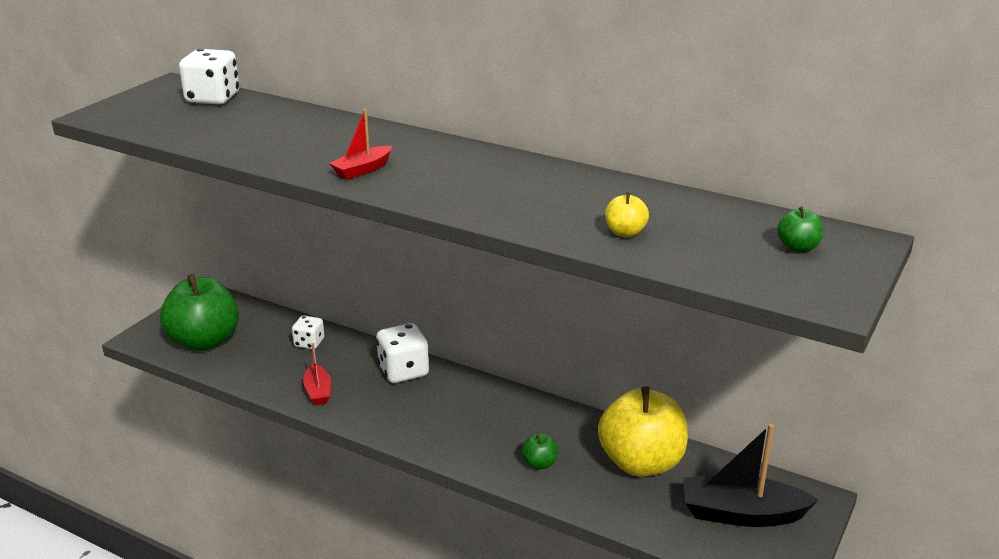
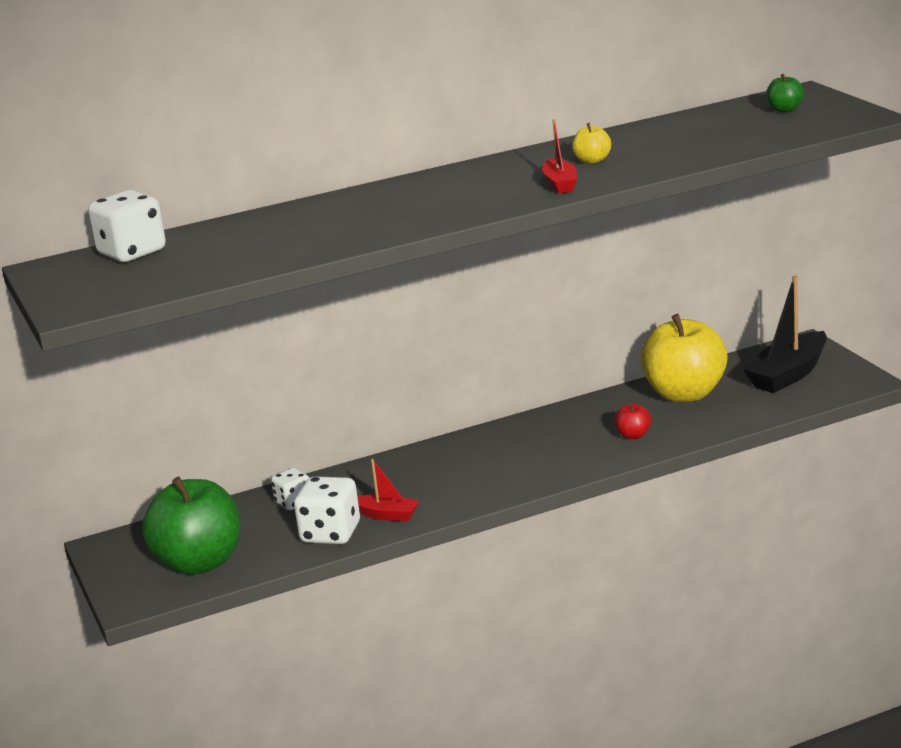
camera: 50 degrees left, 5 degrees down
(362, 170) = (431, 212): red boat -> red boat (560, 184)
(403, 371) = (415, 464): white dice -> white dice (330, 534)
(539, 463) = (633, 435): green apple -> red apple
(625, 232) = (690, 149): yellow apple -> yellow apple (592, 161)

